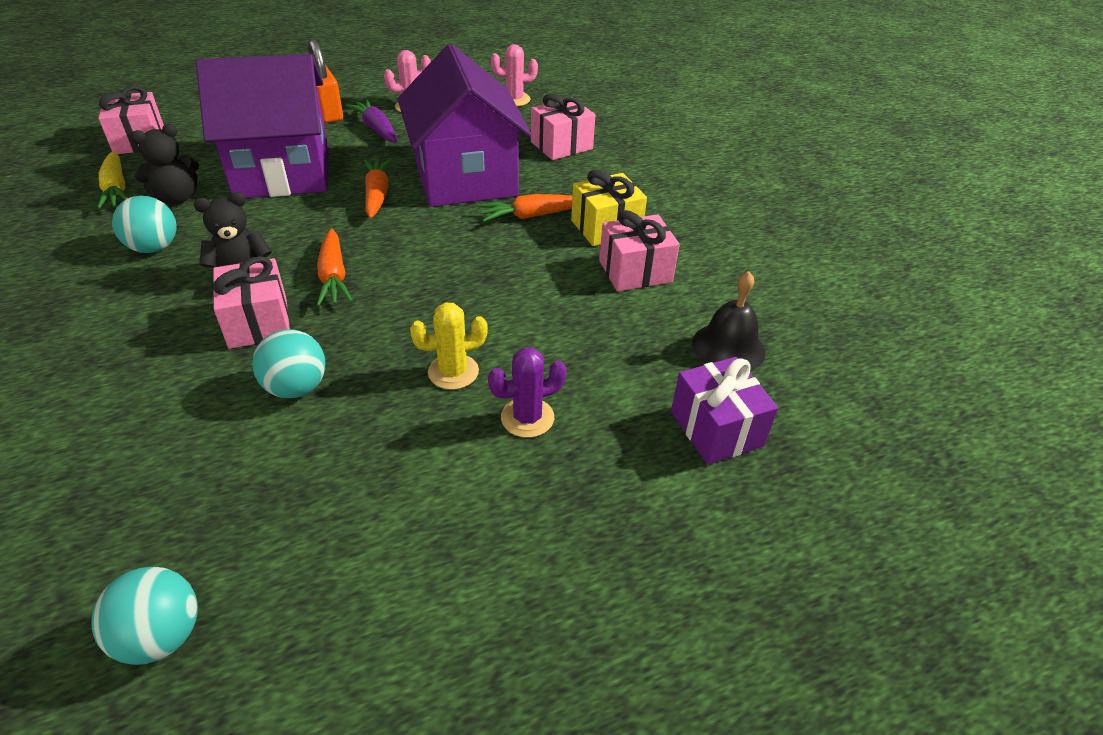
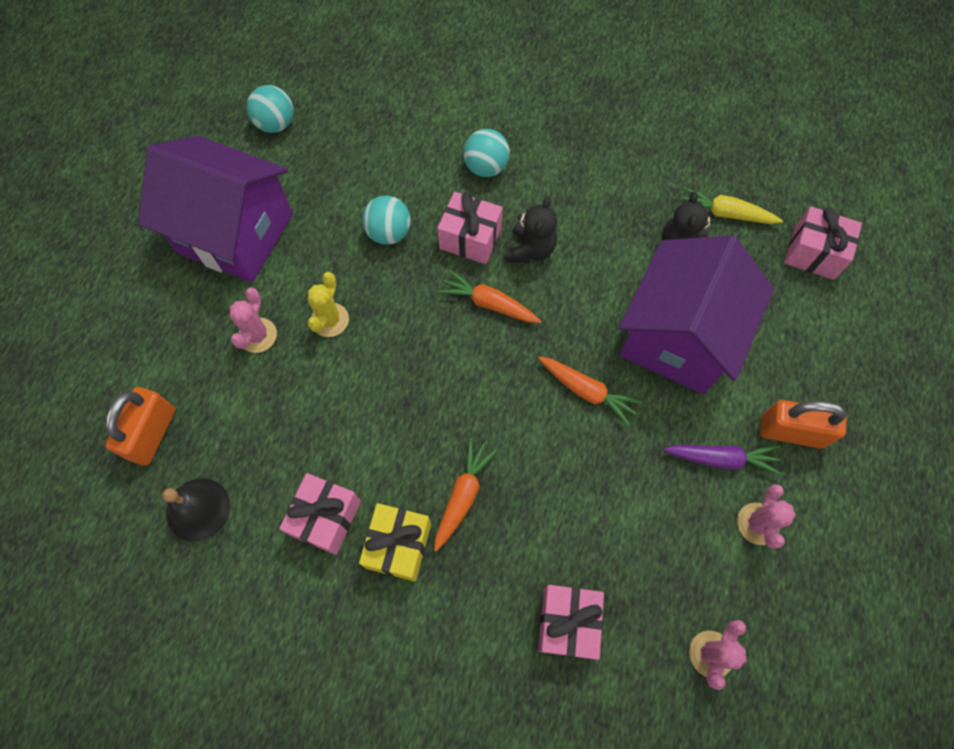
camera: 130 degrees right, 25 degrees up
(154, 247) = (612, 211): turquoise ball -> turquoise ball (486, 167)
(466, 179) = (564, 481): purple house -> purple house (235, 233)
(527, 418) = (257, 335): purple cactus -> pink cactus
(716, 428) = (152, 433): purple gift -> orange padlock

